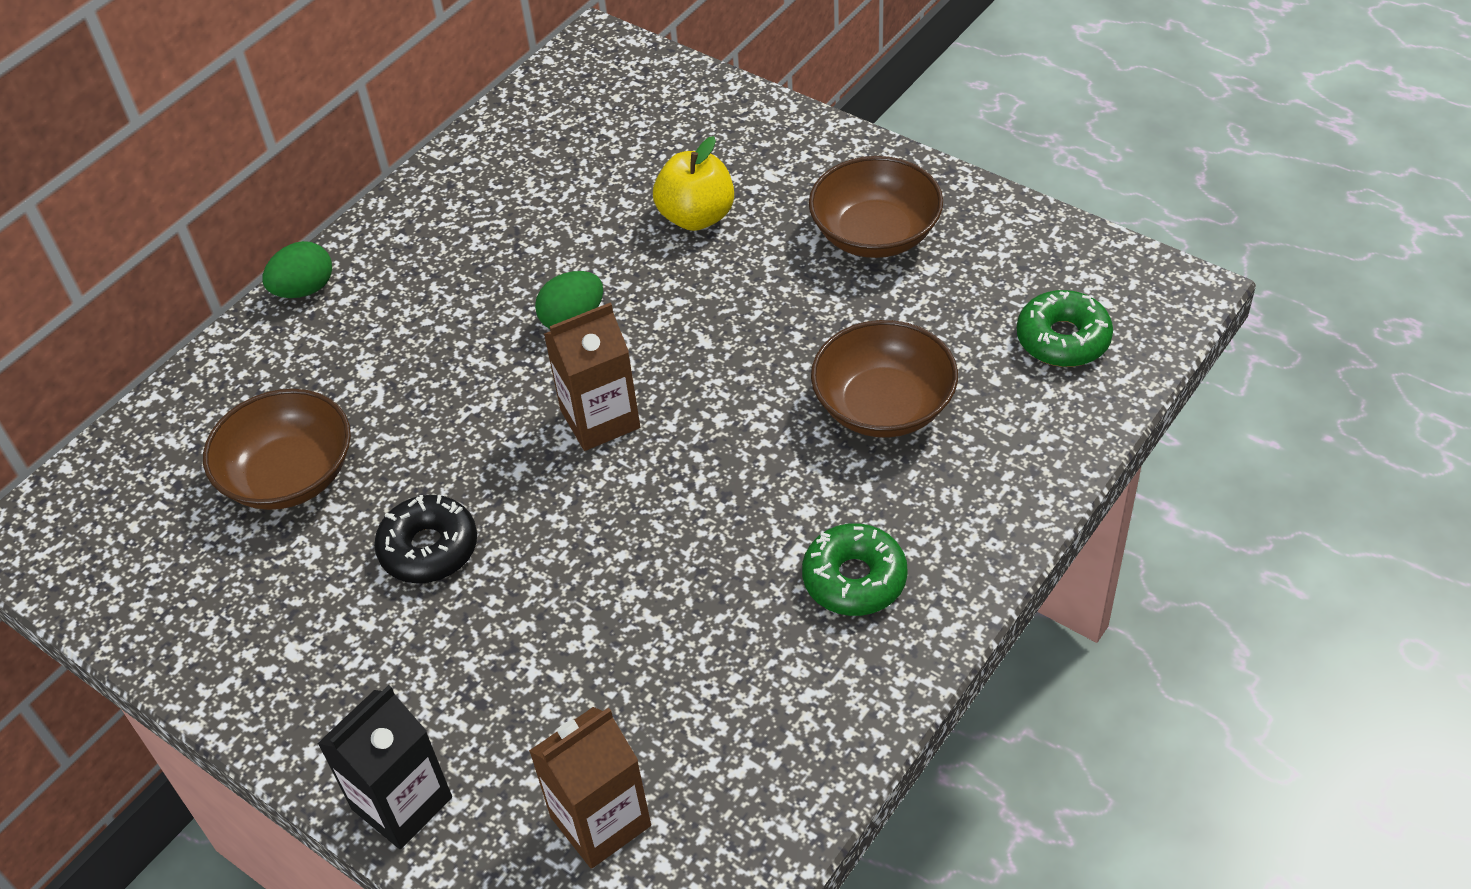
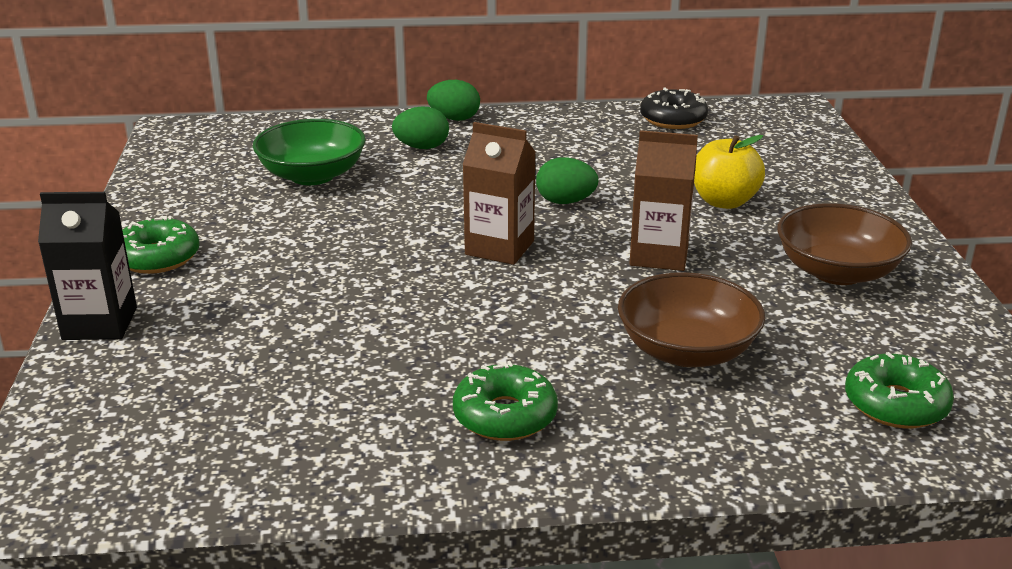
camera: 45 degrees right, 20 degrees down
(289, 475) = (312, 175): brown bowl -> green bowl
(318, 694) = (157, 257): none -> green donut
(336, 353) = (422, 147): none -> green egg
(429, 548) = (313, 240): black donut -> black donut (673, 119)
(600, 821) = (156, 407): brown carton -> brown carton (659, 255)

